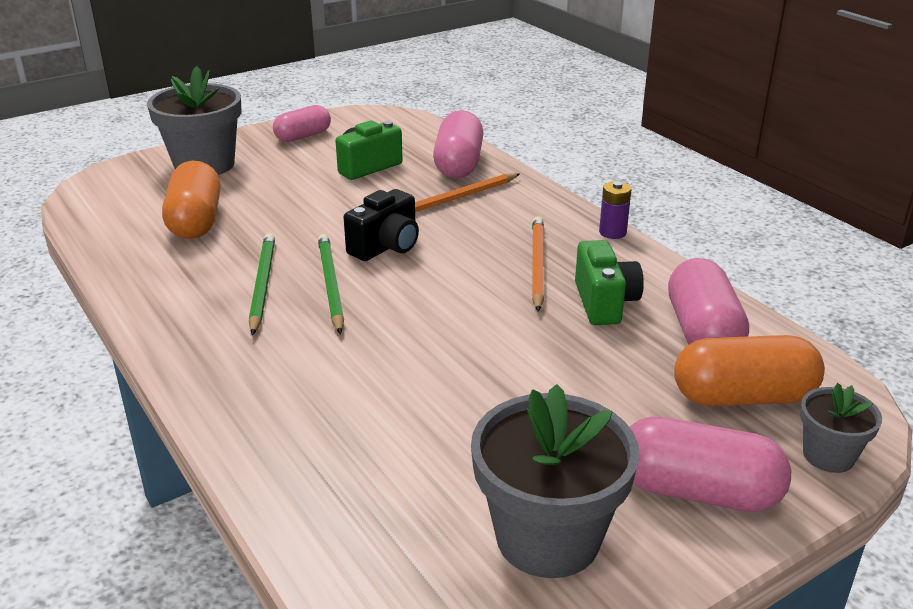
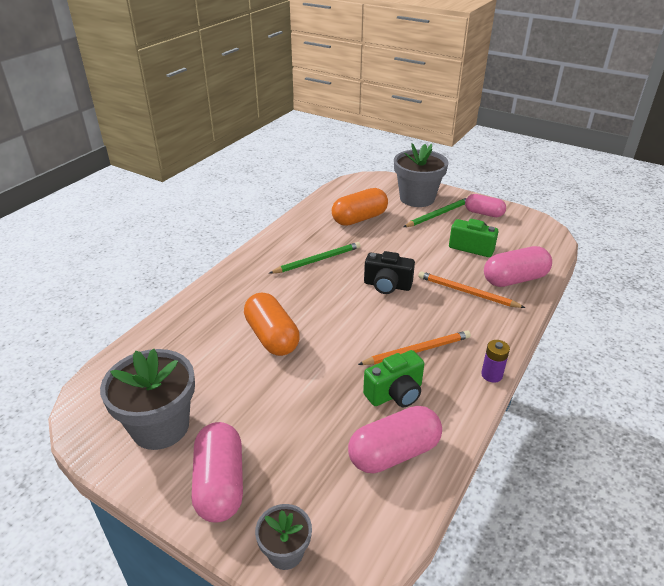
camera: 65 degrees right, 5 degrees up
(330, 285) = (333, 281): green pencil -> green pencil (438, 214)
(743, 397) = (329, 490): orange capsule -> orange capsule (272, 337)

